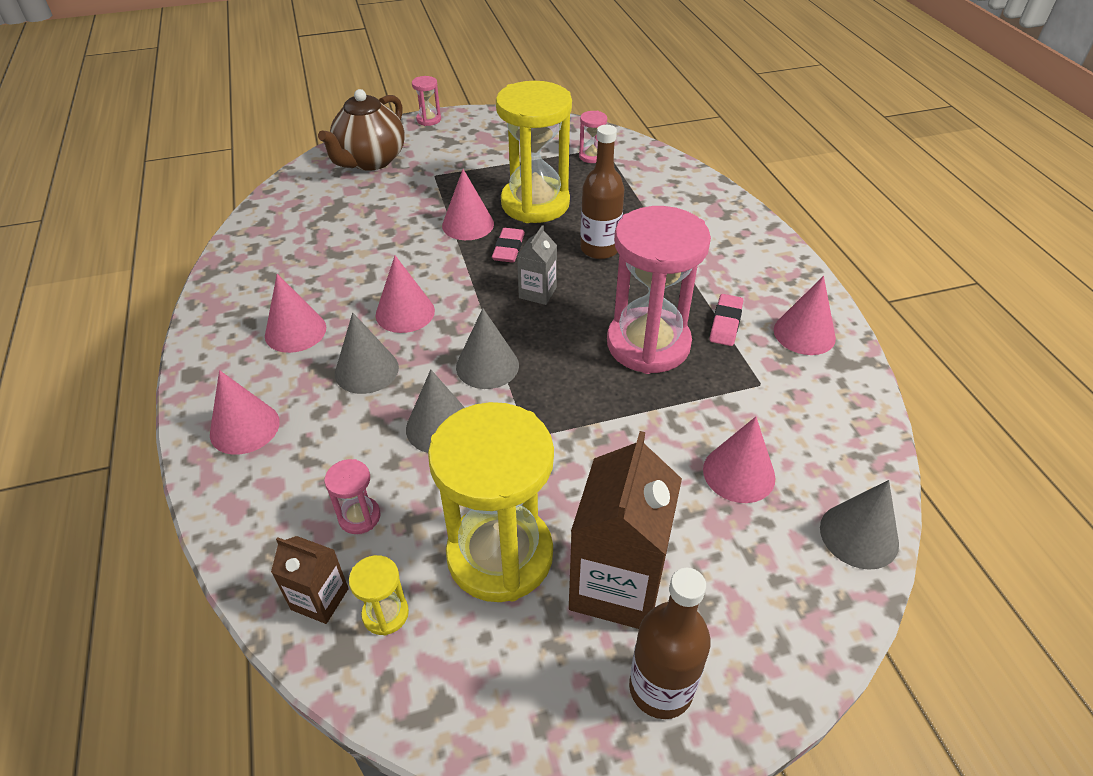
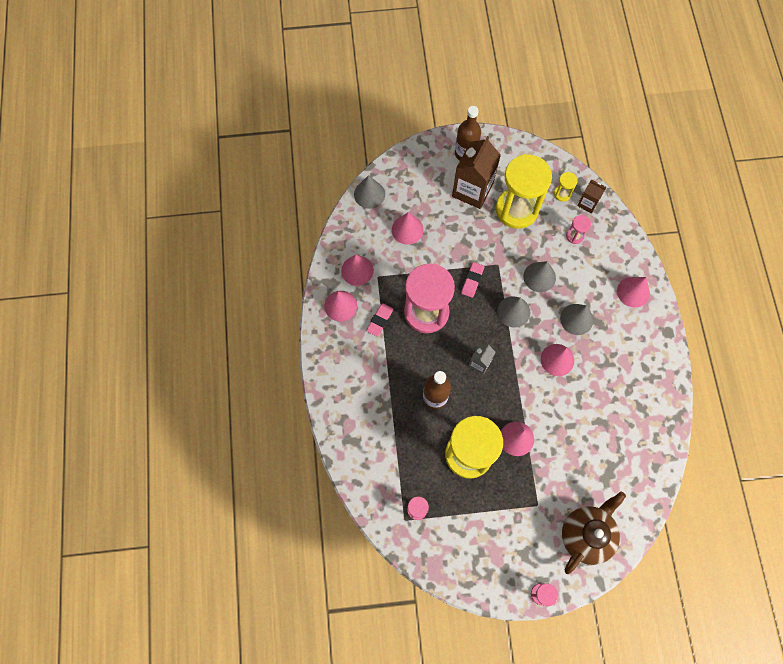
camera: 170 degrees left, 25 degrees up
(295, 331) = (618, 355): pink cone -> pink cone (357, 270)
(508, 249) = (492, 408): pink eraser -> pink eraser (472, 280)

